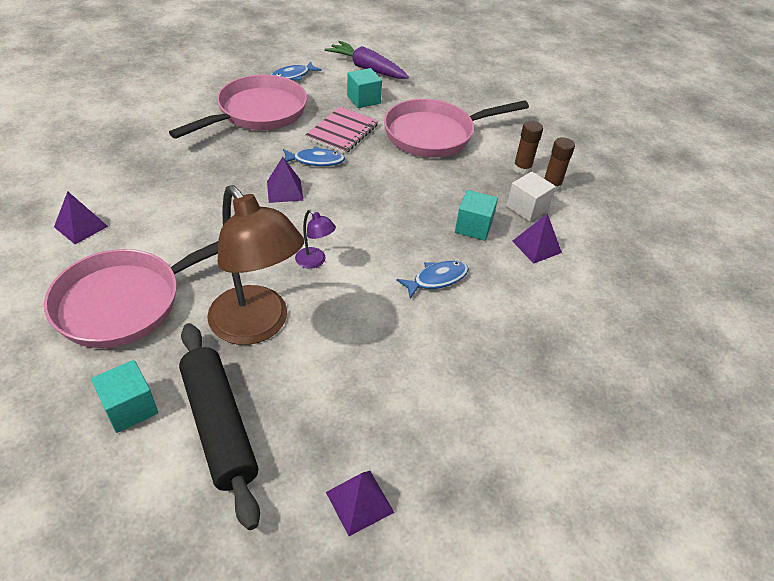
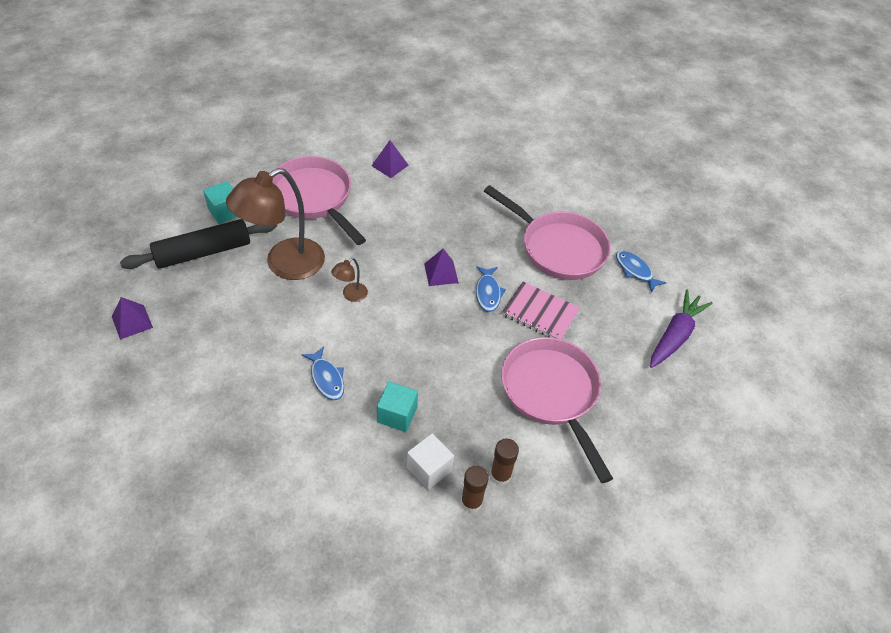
camera: 90 degrees right, 5 degrees up
(315, 261) = (351, 295): purple lamp -> brown lamp
(363, 99) = (606, 331): turquoise cube -> none
(536, 246) = (369, 468): purple pyramid -> none

